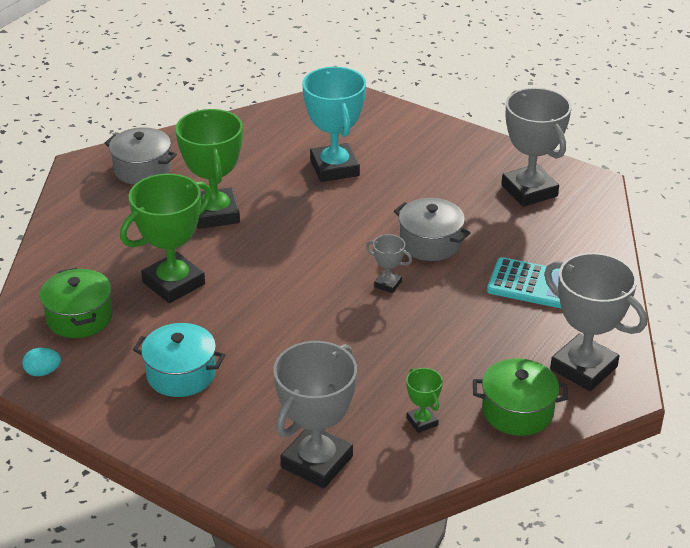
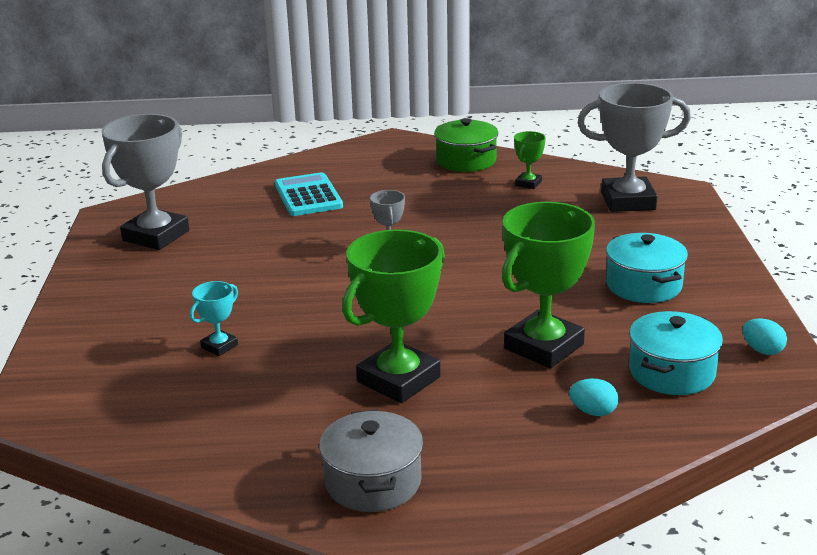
camera: 125 degrees left, 10 degrees down
(79, 317) = (672, 372): green pot -> turquoise pot
(91, 264) = (593, 412): none -> turquoise egg
(173, 283) = (544, 347): green trophy -> green trophy turned 60 degrees counterclockwise
(334, 168) = (219, 346): turquoise trophy -> turquoise trophy, size x0.46
(430, 243) = (301, 250): grey pot -> none
(583, 368) = (387, 155): grey trophy -> none

